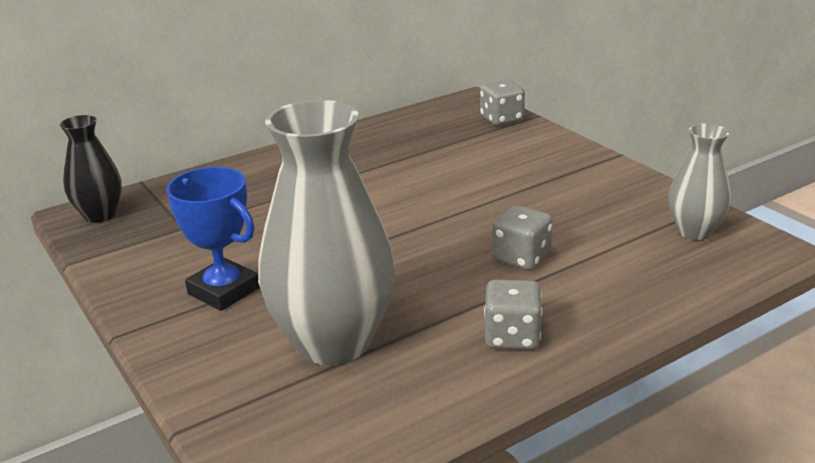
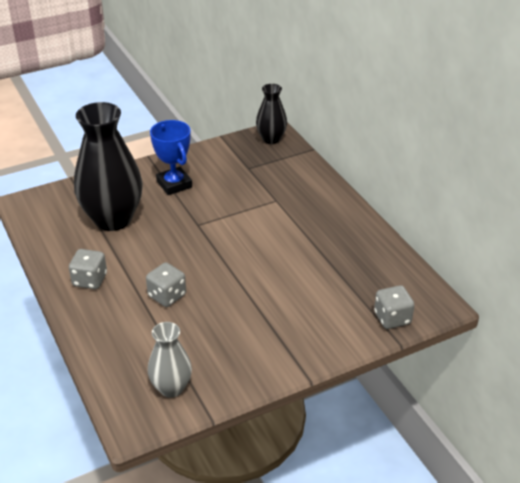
camera: 95 degrees right, 10 degrees up
(223, 291) = (174, 184): blue trophy -> blue trophy turned 75 degrees counterclockwise
(333, 342) = (113, 219): grey vase -> black vase

